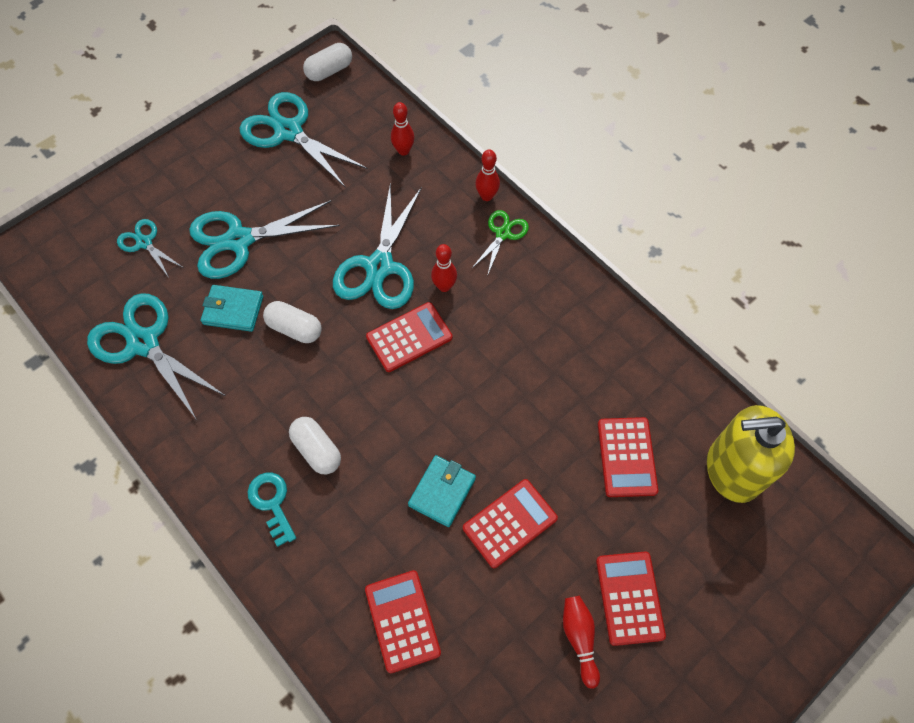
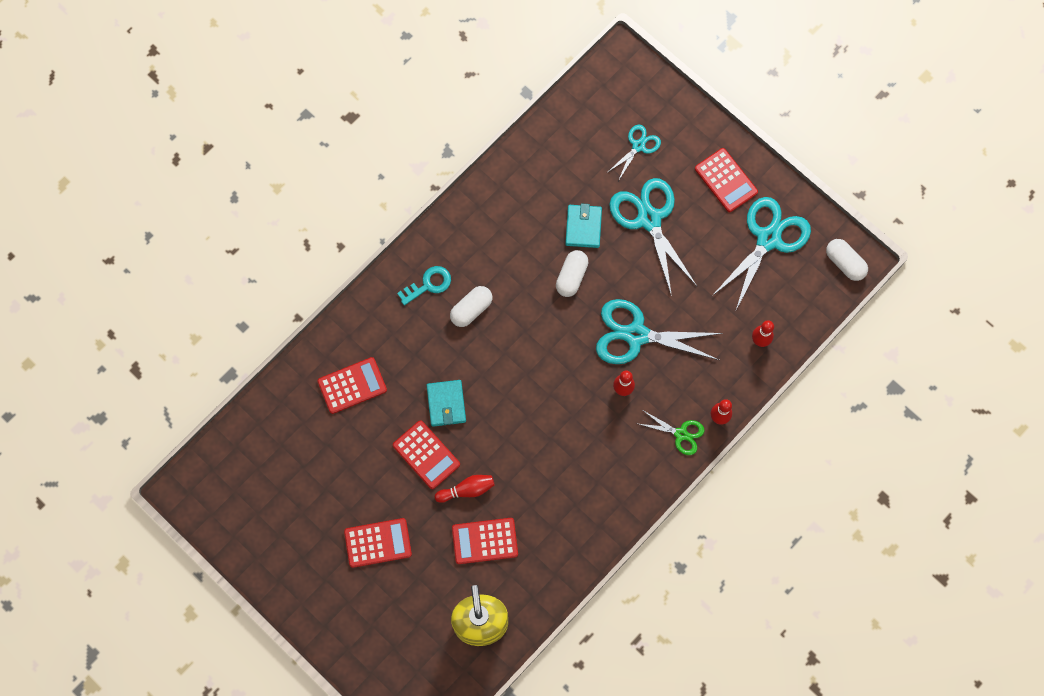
camera: 85 degrees right, 10 degrees up
(143, 343) = (547, 167): turquoise scissors -> none
(409, 337) = (572, 366): red calculator -> red calculator (726, 180)
(442, 492) = (446, 404): turquoise wallet -> turquoise wallet turned 60 degrees clockwise
(579, 638) = (347, 507): red bowling pin -> red bowling pin (467, 490)

